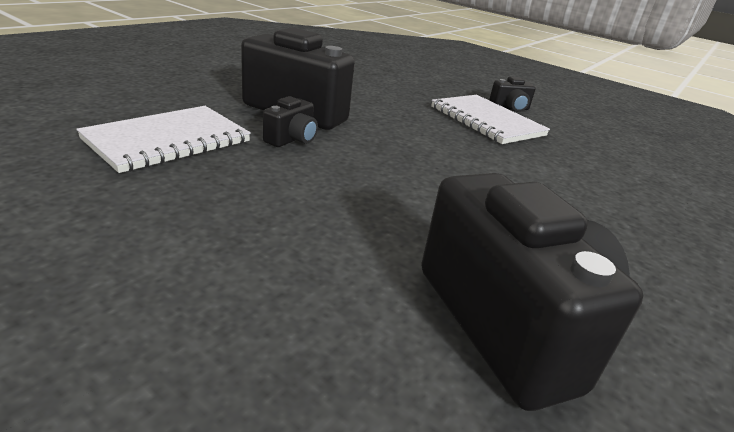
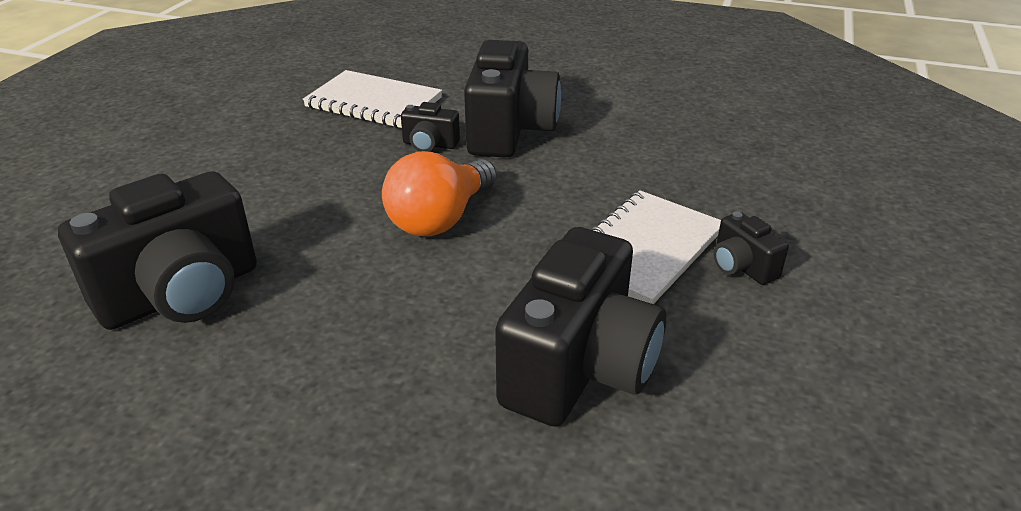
camera: 75 degrees right, 5 degrees up
(421, 164) = (440, 219): none -> orange light bulb
(604, 167) = (580, 368): none -> black camera

